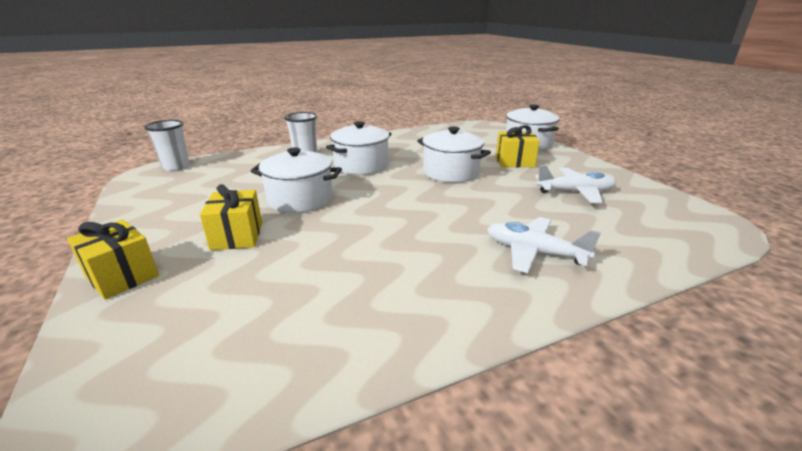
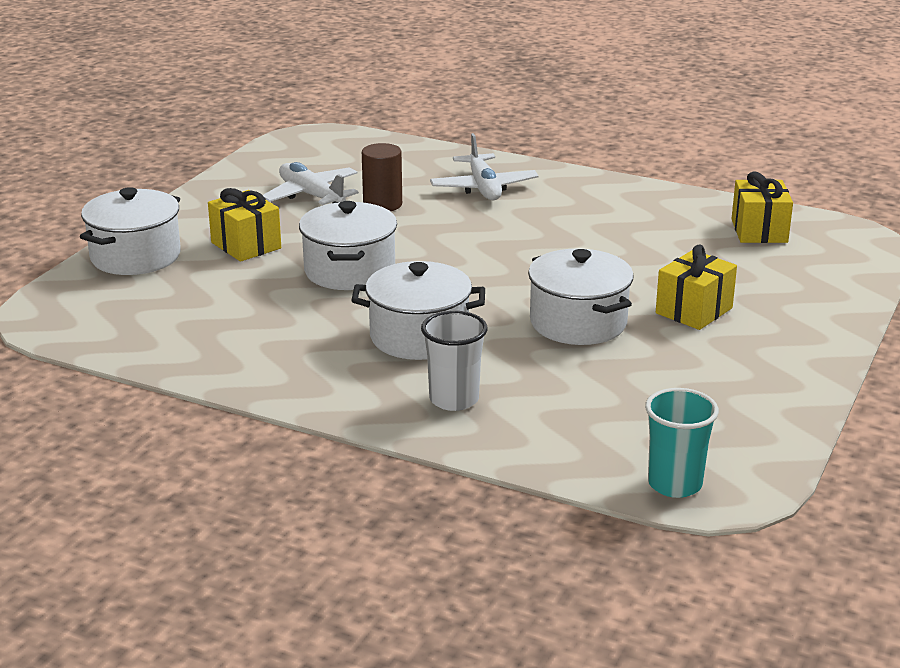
camera: 130 degrees left, 0 degrees up
(122, 276) = (823, 319): yellow gift -> yellow gift (759, 231)
(176, 167) = (674, 484): white cup -> turquoise cup
(537, 206) = (382, 204): none -> brown cylinder

